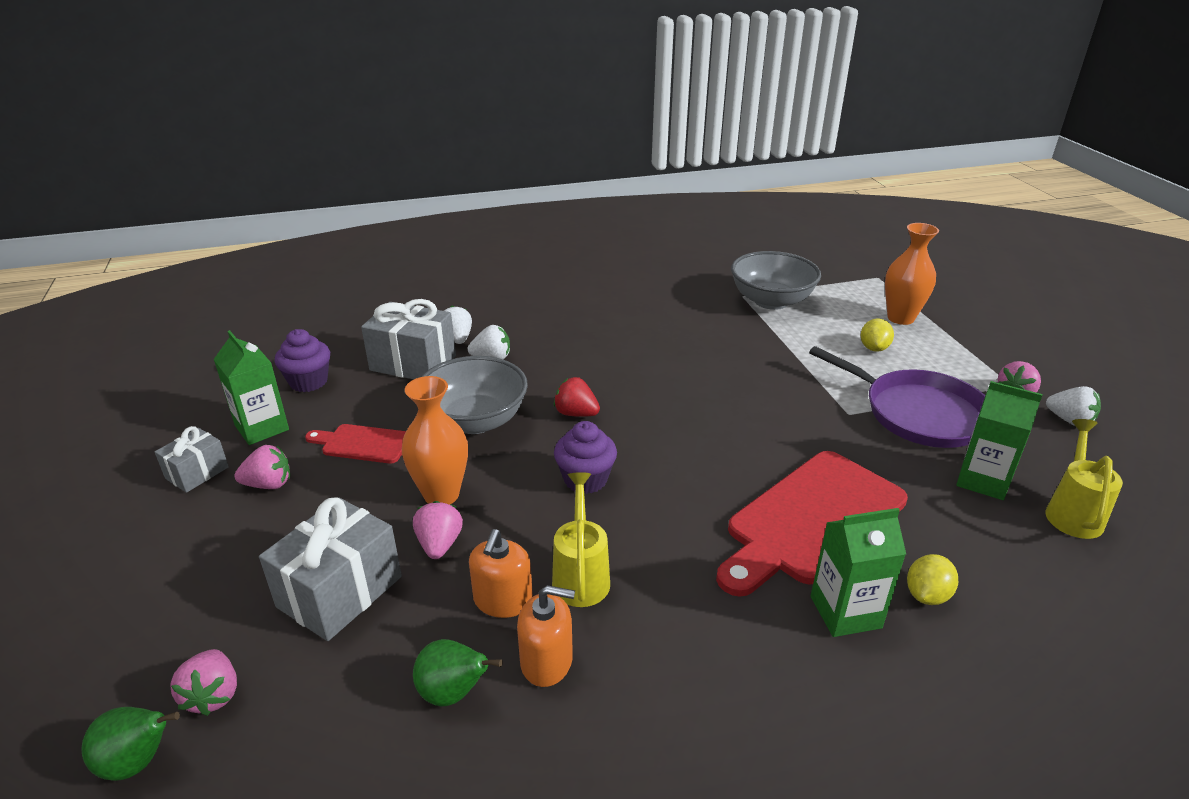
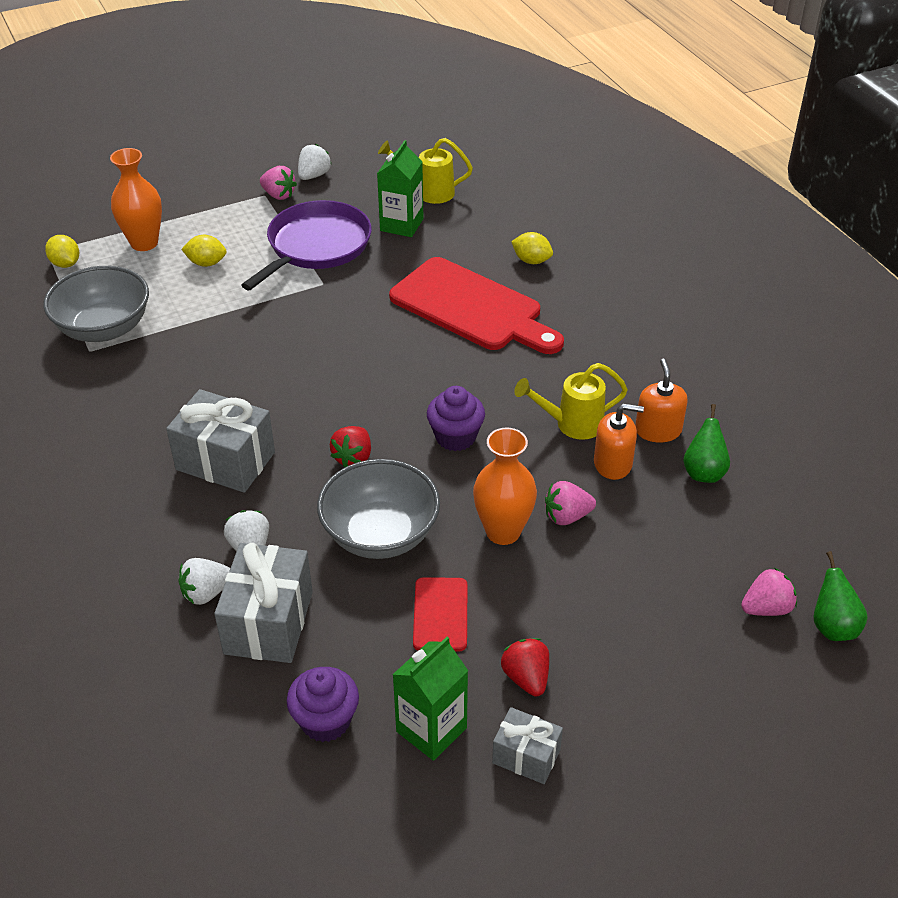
camera: 100 degrees left, 10 degrees up
(269, 484) = (526, 678): pink strawberry -> red strawberry
(340, 592) = (642, 566): grey gift -> grey gift (225, 461)
(845, 612) = (560, 295): green carton -> none
(861, 284) = (65, 264): none -> yellow lemon

